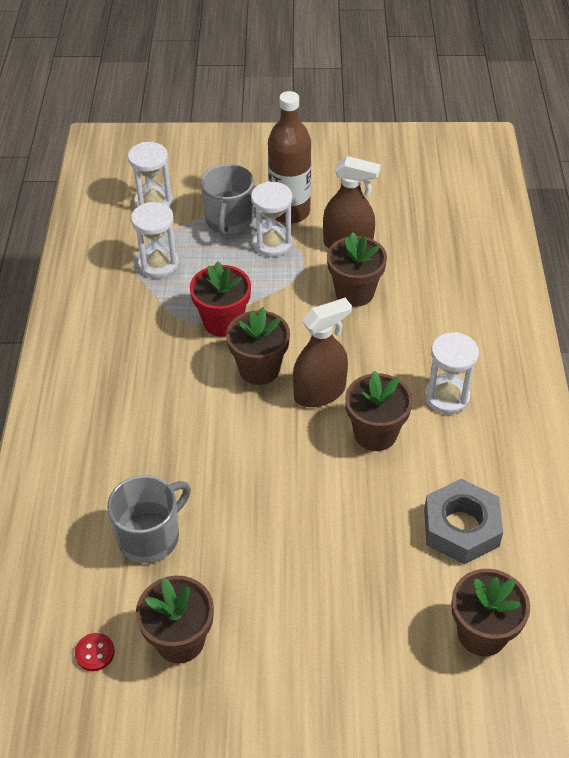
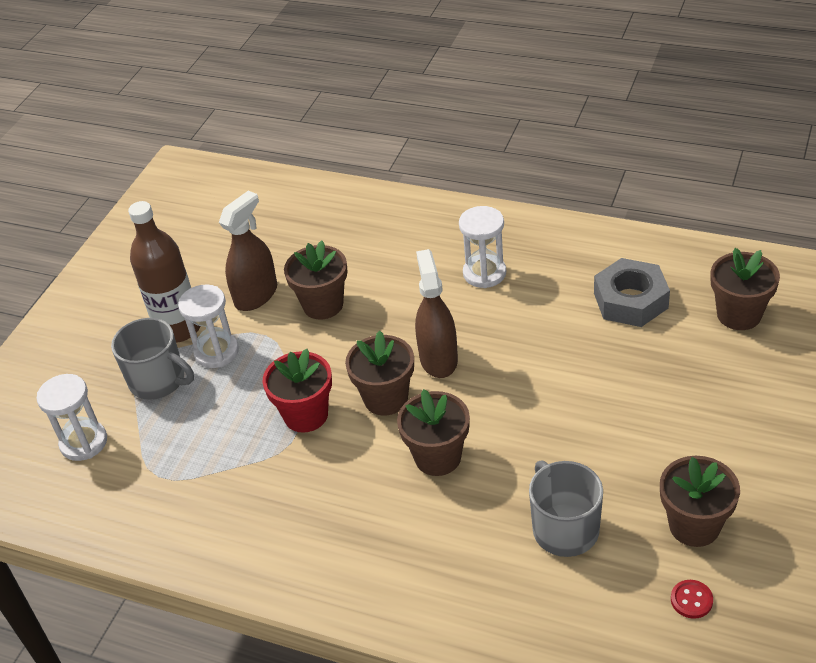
camera: 65 degrees left, 5 degrees down
(158, 264) = (187, 455): white hourglass -> none
(375, 433) = (505, 331): brown flower pot -> brown flower pot (437, 457)

